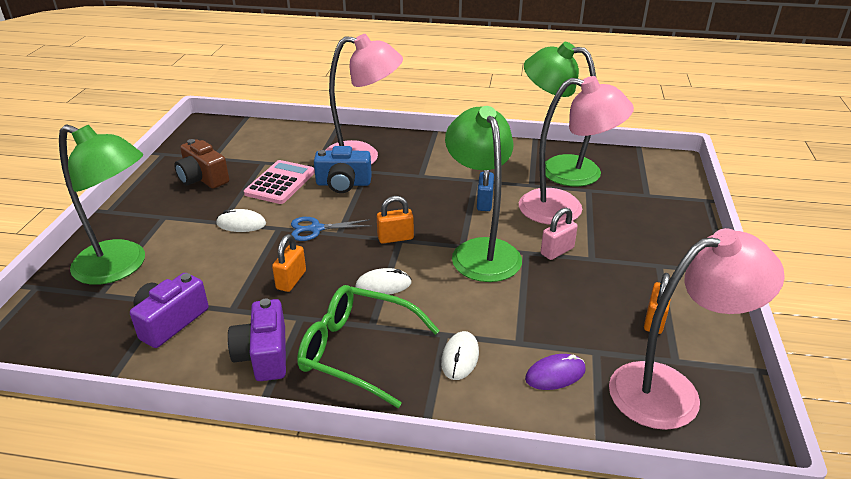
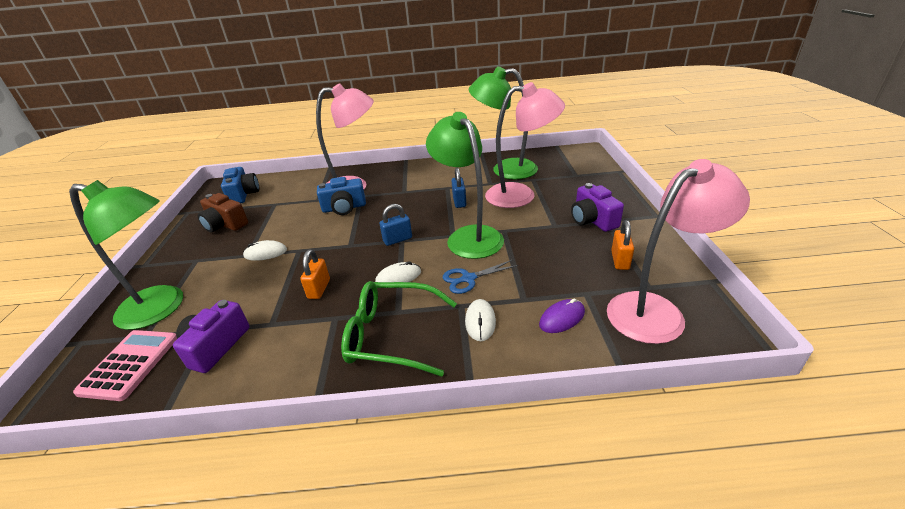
camera: 10 degrees left, 0 degrees up
(230, 142) = (243, 195): none -> blue camera
(264, 355) = (309, 357): purple camera -> purple camera (592, 220)
(280, 183) = (292, 216): pink calculator -> pink calculator (130, 364)
(316, 229) = (330, 245): blue scissors -> blue scissors (468, 278)
(395, 238) = (397, 239): orange padlock -> blue padlock
(557, 251) = (527, 225): pink padlock -> none

